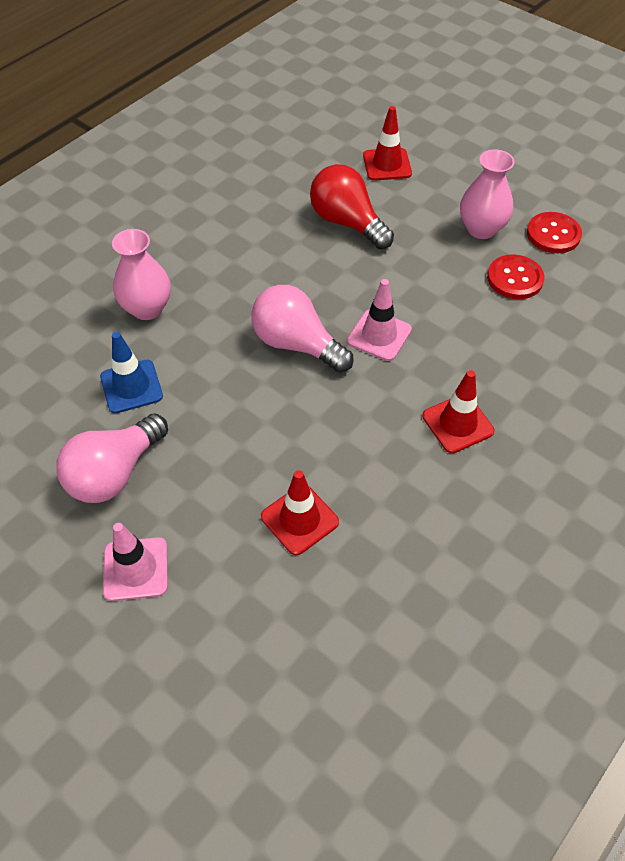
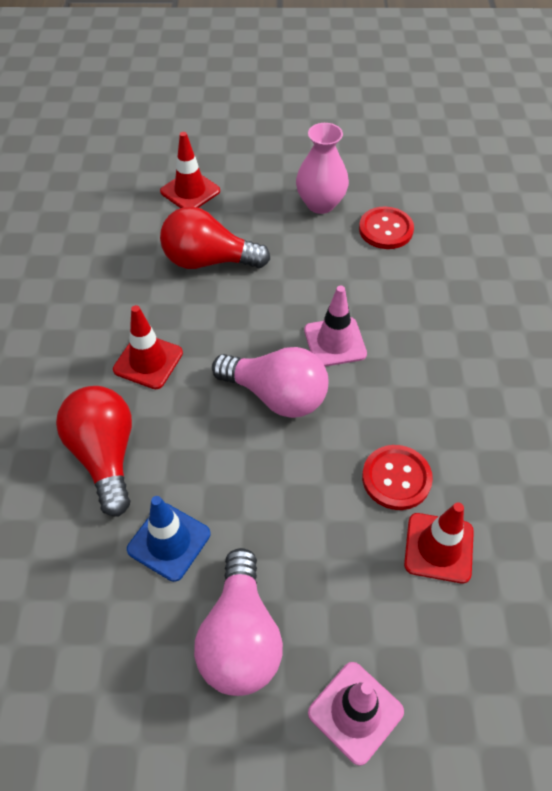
camera: 40 degrees left, 0 degrees up
(147, 308) = (105, 455): pink vase -> red light bulb
(296, 344) = (276, 395): pink light bulb -> pink light bulb turned 150 degrees counterclockwise
(457, 423) = (466, 375): red traffic cone -> red traffic cone (148, 361)
(553, 234) = (376, 178): red button -> red button (396, 478)

